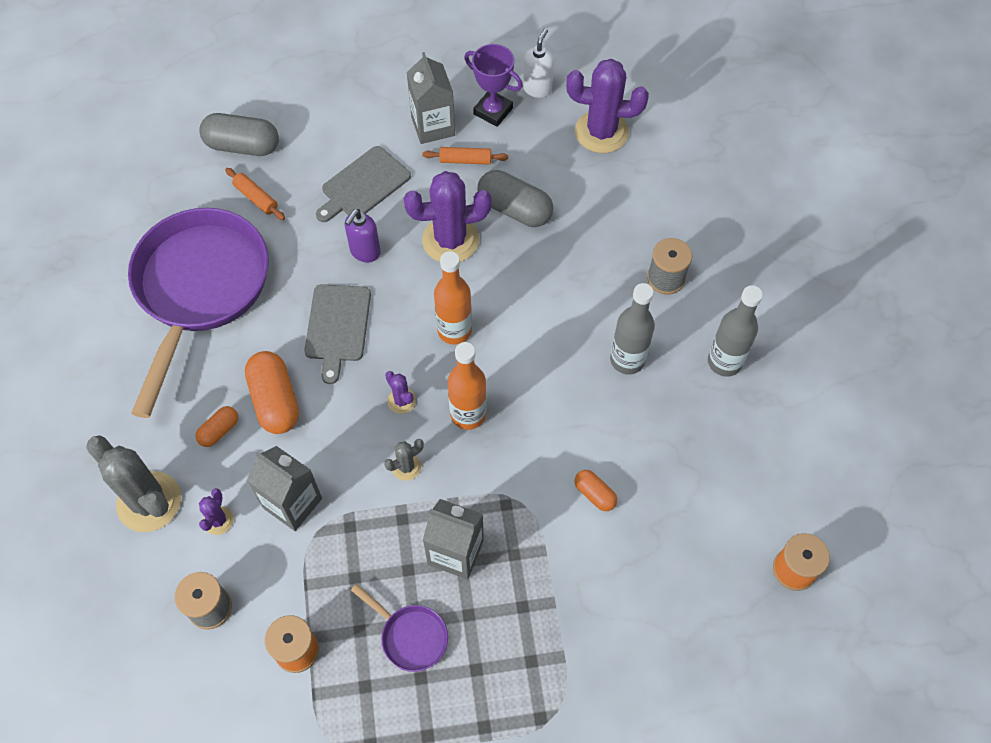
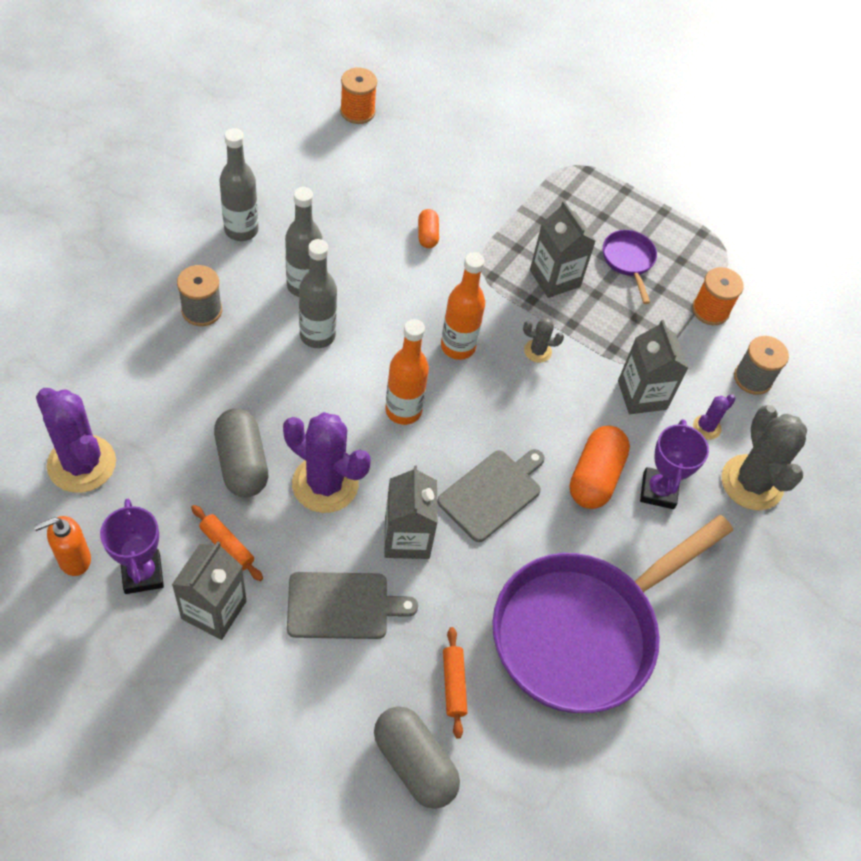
camera: 145 degrees left, 5 degrees down
(219, 431) = (658, 491): orange capsule -> purple trophy
(365, 252) = (407, 538): purple soap dispenser -> grey carton
(401, 401) = (497, 395): purple cactus -> none
(537, 88) = (74, 559): white soap dispenser -> orange soap dispenser
(572, 331) = (317, 335): none -> grey bottle

